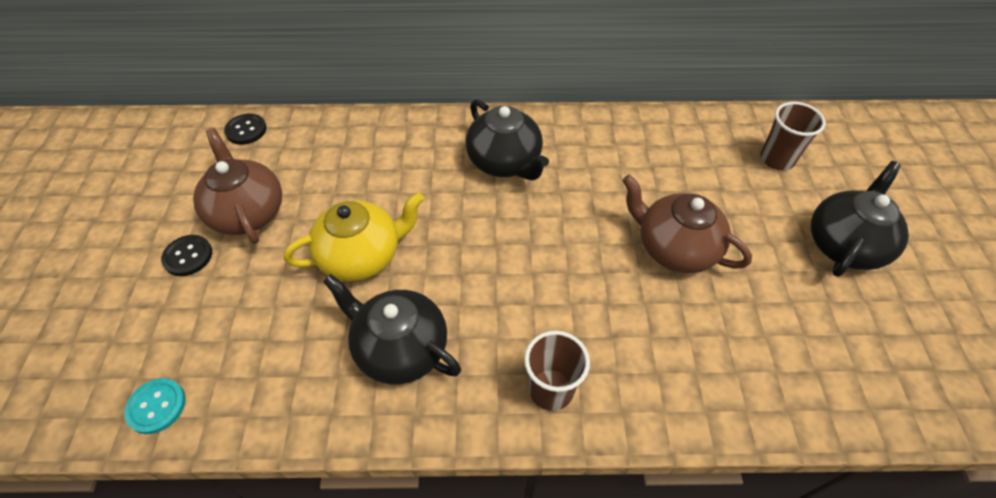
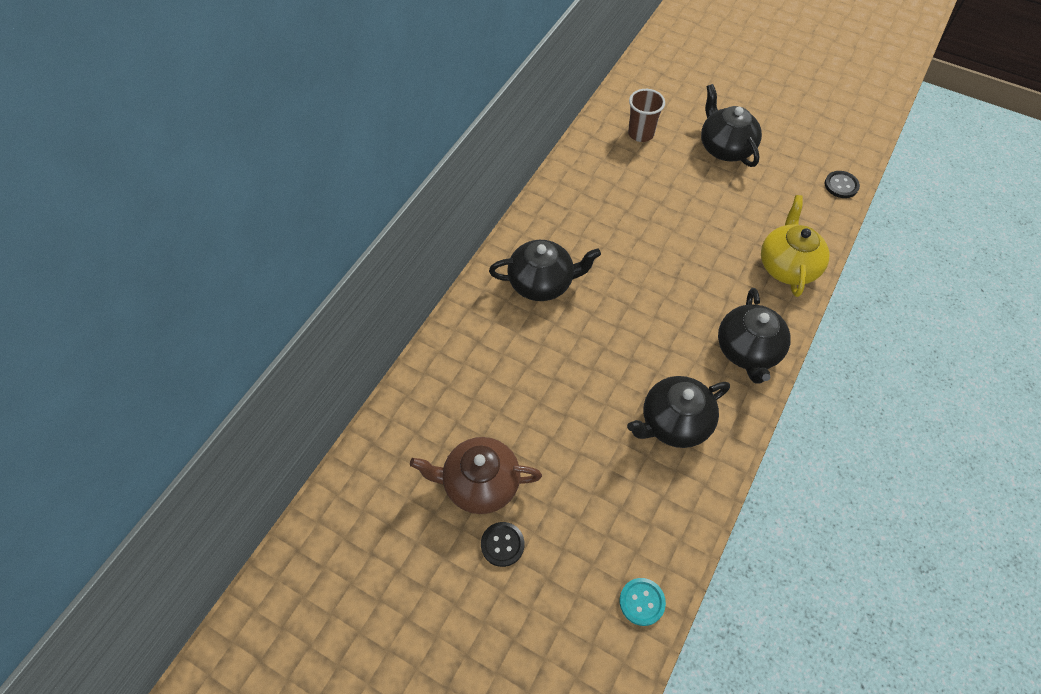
camera: 60 degrees left, 5 degrees up
(246, 130) = (372, 455): black button -> black button (841, 185)
(362, 256) = (577, 416): yellow teapot -> yellow teapot (787, 266)
(551, 390) = (747, 351): brown cup -> black teapot
(675, 248) = (679, 229): brown teapot -> none

